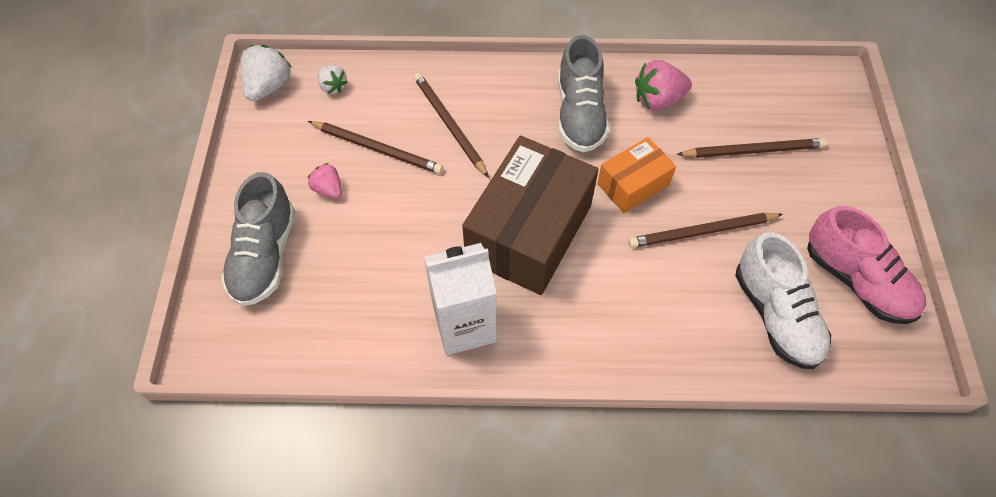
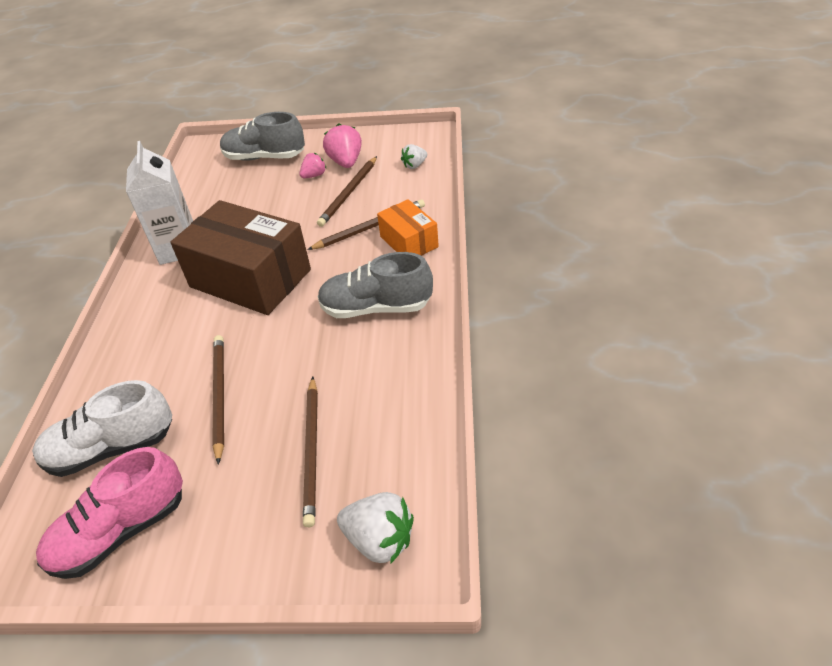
camera: 95 degrees right, 15 degrees down
(269, 86) = (415, 138): white strawberry -> white strawberry (379, 540)
(633, 184) = (285, 345): orange box -> orange box (409, 242)
(658, 100) = (392, 368): pink strawberry -> pink strawberry (346, 162)

